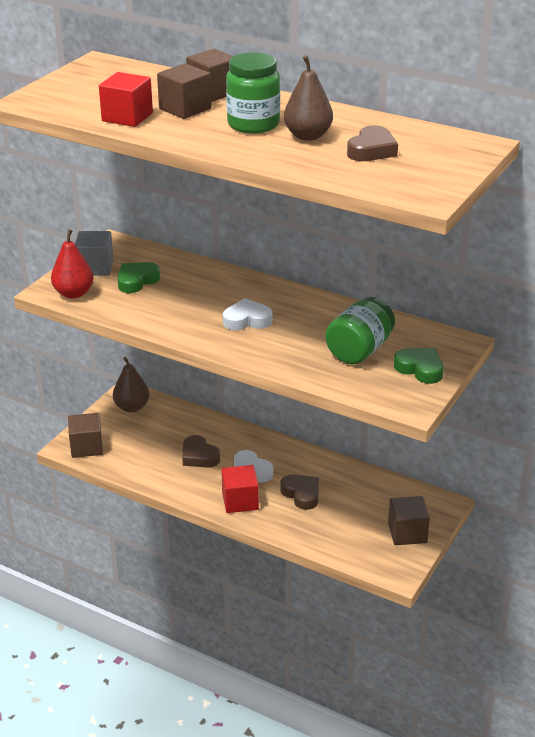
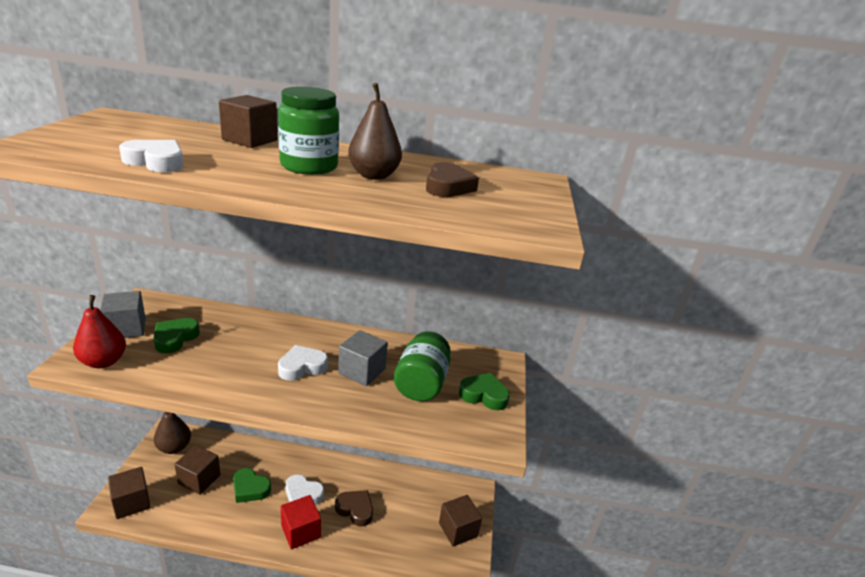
camera: 25 degrees left, 5 degrees down
(127, 117) = (156, 162): red cube -> white heart
(185, 109) = (225, 153): brown cube -> brown cube (199, 479)
(199, 456) = (250, 488): brown heart -> green heart
(304, 331) = (362, 371): none -> grey cube

